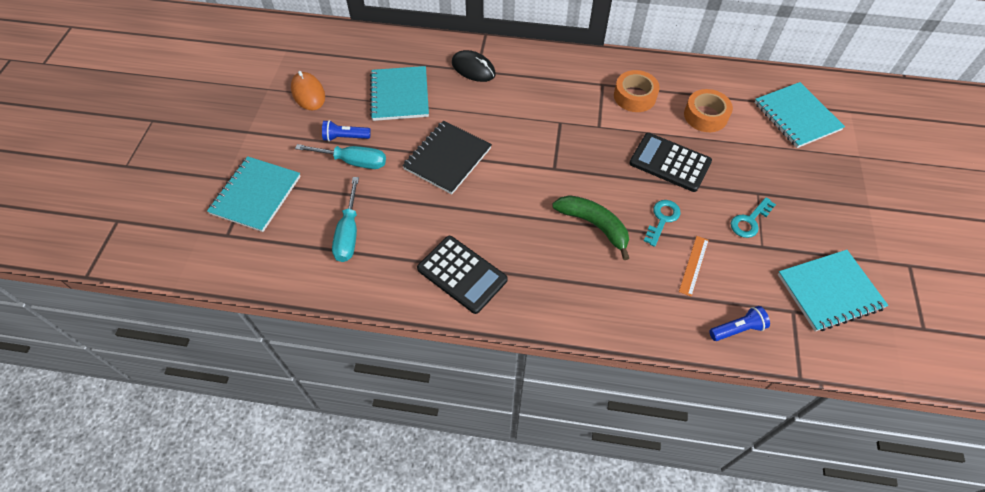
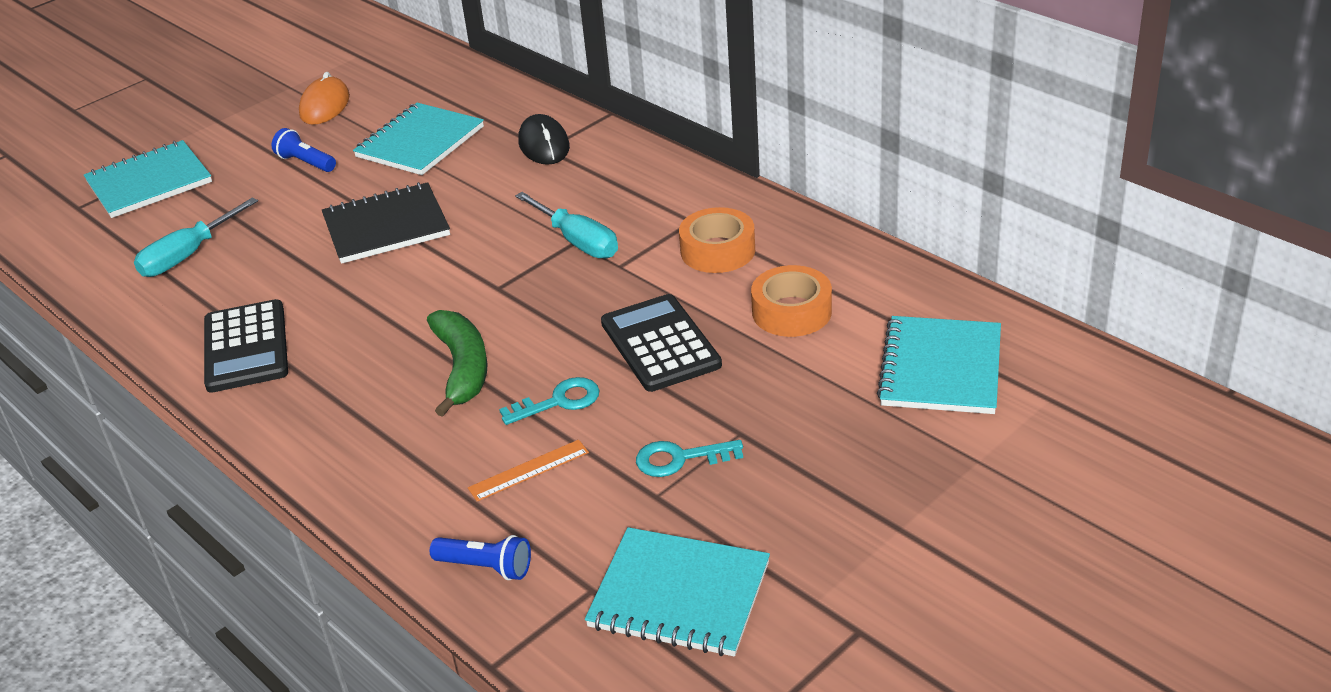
camera: 40 degrees right, 20 degrees down
(353, 162) = (282, 189): turquoise screwdriver -> turquoise screwdriver (577, 241)

